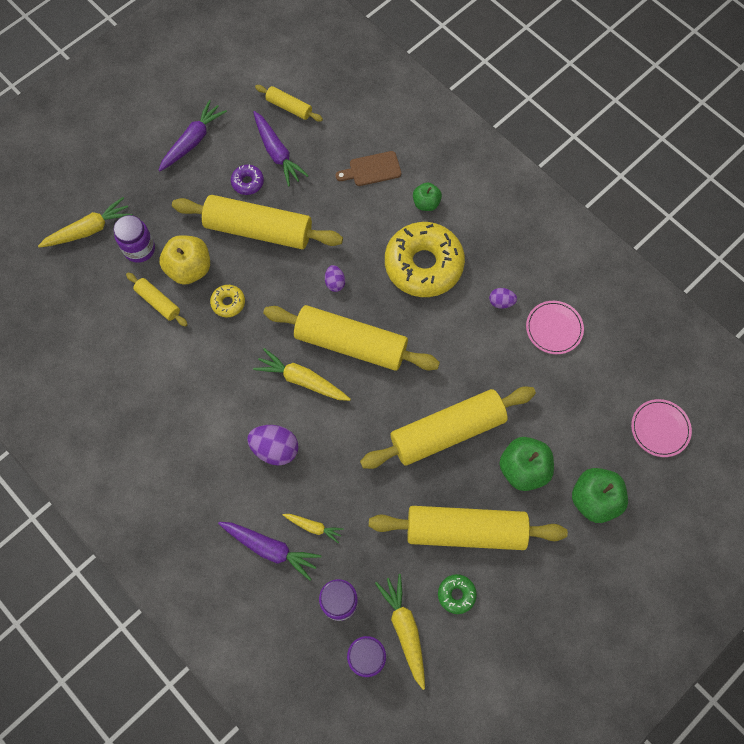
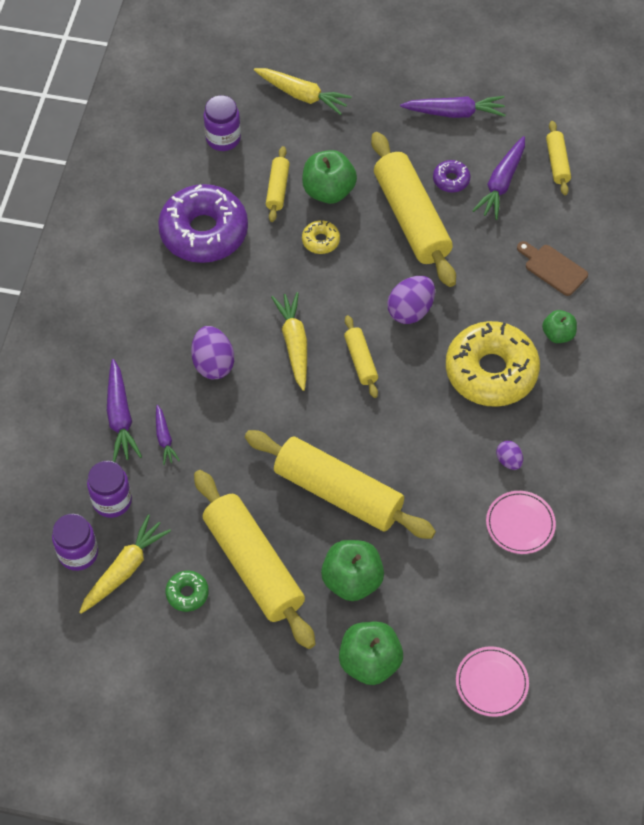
camera: 55 degrees right, 10 degrees down
(139, 249) = (315, 143): purple jar -> purple jar (223, 138)
(153, 380) = (204, 232): none -> purple donut
(189, 268) = (328, 191): yellow apple -> green apple
(313, 527) = (164, 438): yellow carrot -> purple carrot
(335, 283) = (410, 310): purple egg -> purple egg, size x1.77
(351, 344) = (360, 360): yellow rolling pin -> yellow rolling pin, size x0.47

